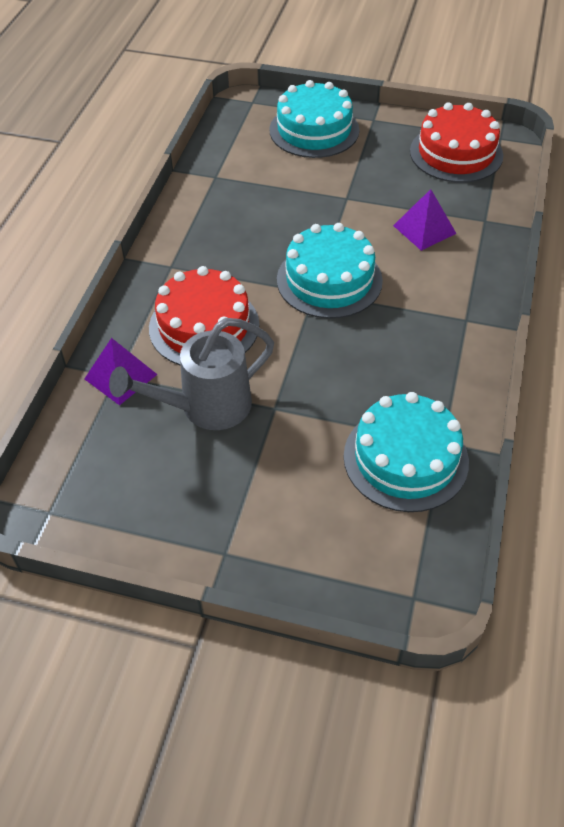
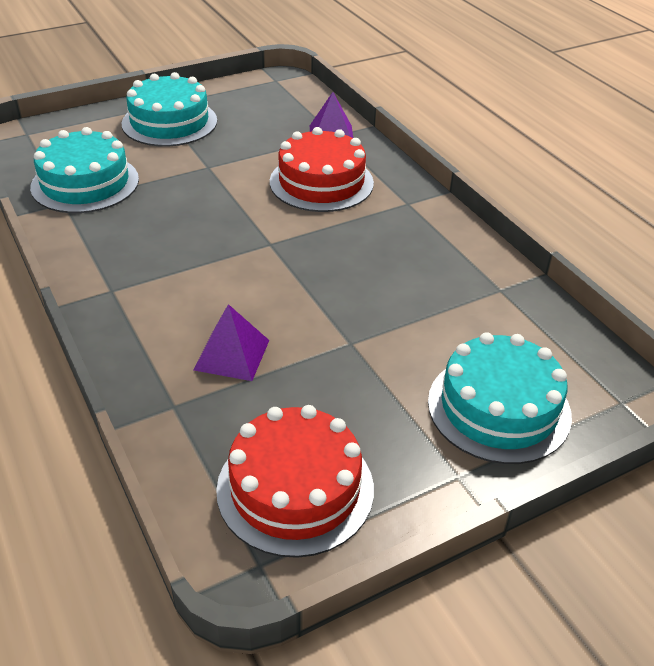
camera: 135 degrees right, 10 degrees down
(206, 407) = (254, 147): grey watering can -> none
(329, 280) = (269, 258): turquoise cake -> turquoise cake (169, 122)

